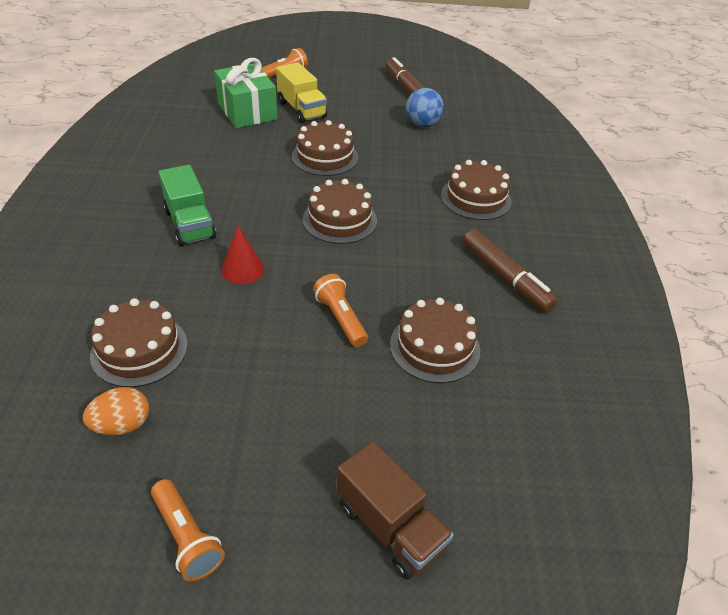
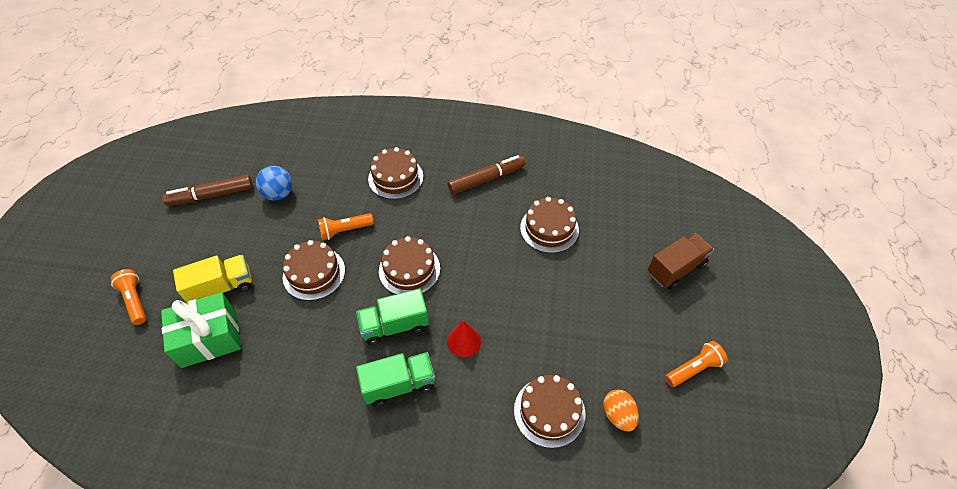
camera: 80 degrees left, 10 degrees up
(263, 215) = (395, 326): none -> green truck
(340, 318) = (521, 278): orange flashlight -> orange flashlight (345, 230)

